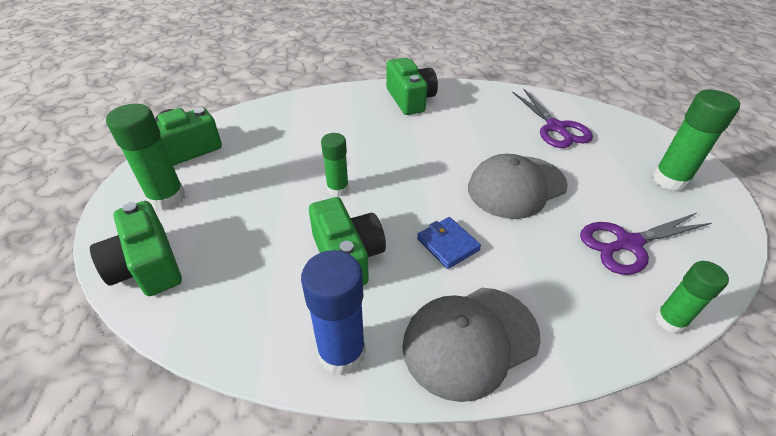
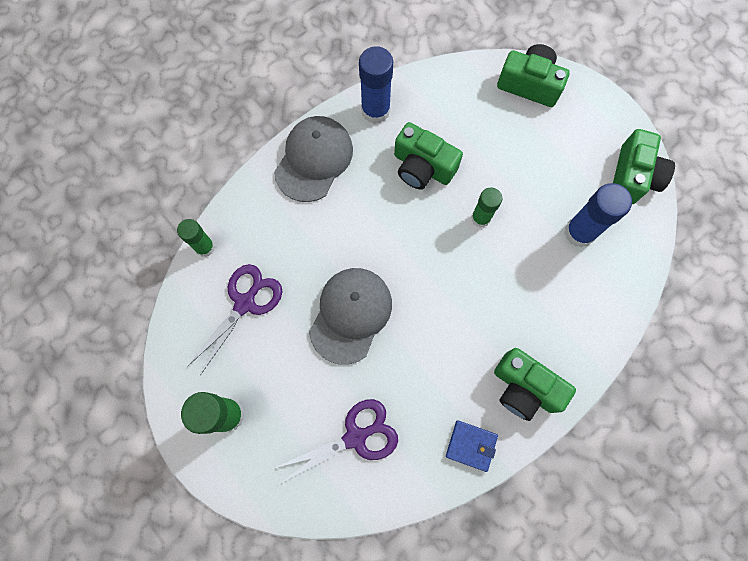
camera: 145 degrees right, 30 degrees up
(167, 198) = (584, 130): green glue stick -> none
(273, 143) = (579, 232): none -> blue glue stick
(447, 244) = (367, 219): blue wallet -> blue wallet (471, 445)
(556, 128) = (355, 437): purple scissors -> purple scissors turned 120 degrees clockwise

